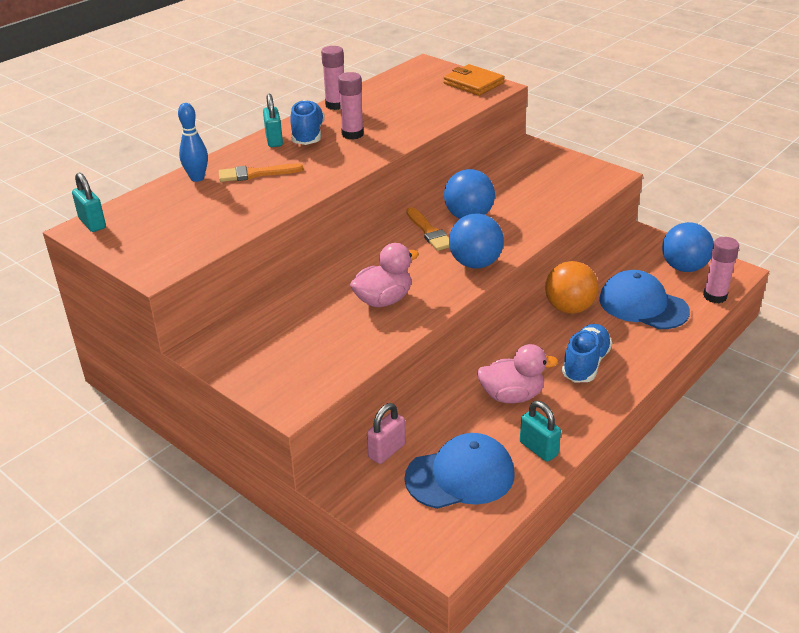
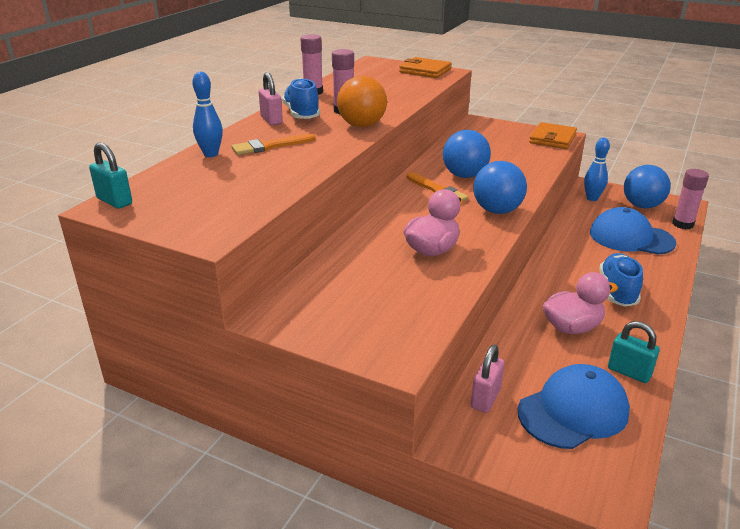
camera: 15 degrees left, 5 degrees down
(274, 140) = (271, 120): turquoise padlock -> pink padlock
(569, 308) = (571, 247): orange ball -> orange ball (362, 125)
(597, 178) = (552, 139): none -> orange wallet
(632, 251) = (592, 198): none -> blue bowling pin

